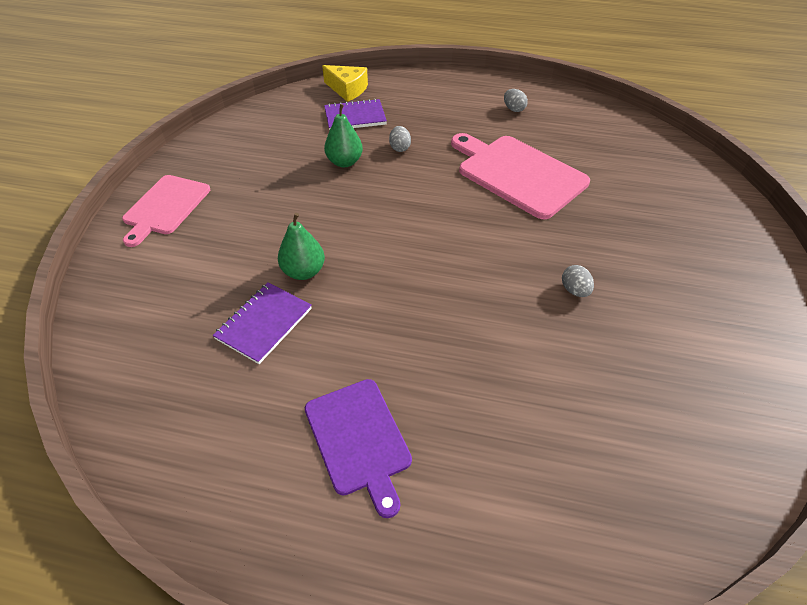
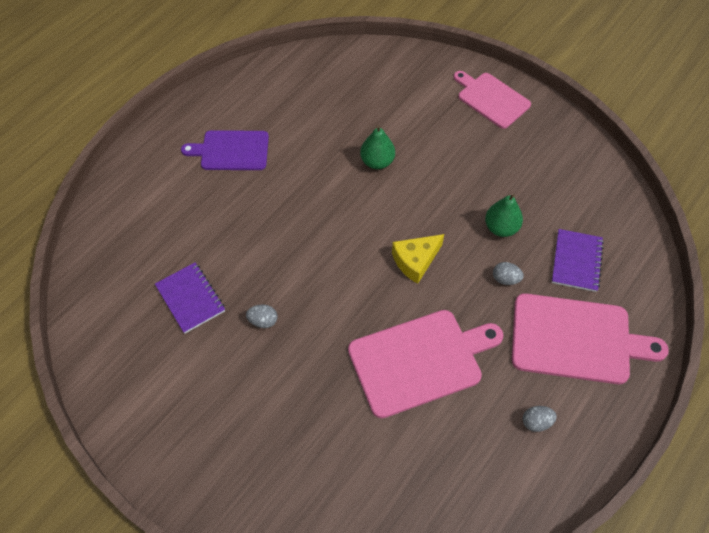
camera: 115 degrees right, 10 degrees up
(264, 324) = (341, 129): purple notebook -> purple notebook (190, 298)
(347, 89) = (636, 273): yellow cheese -> yellow cheese (415, 261)
(430, 105) = (576, 339): none -> pink cutting board

